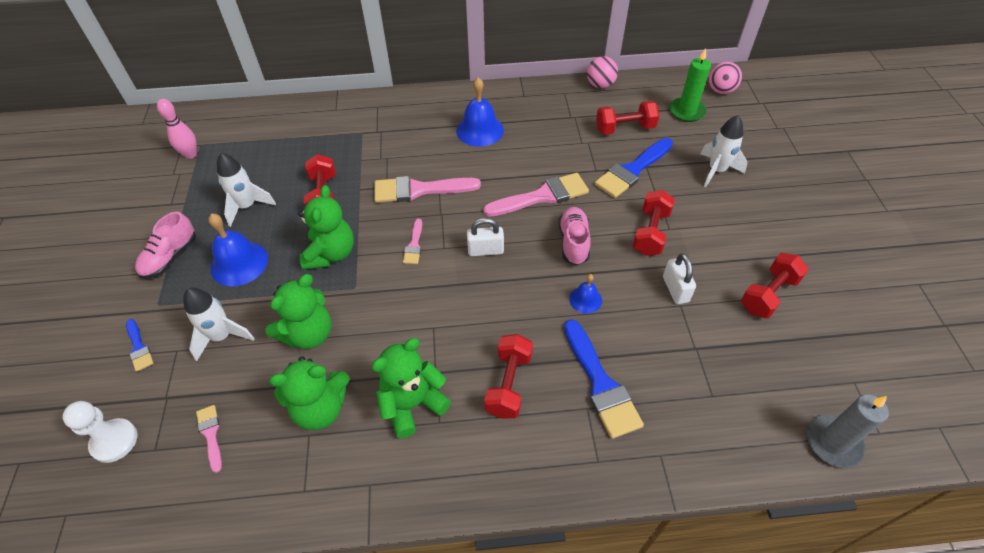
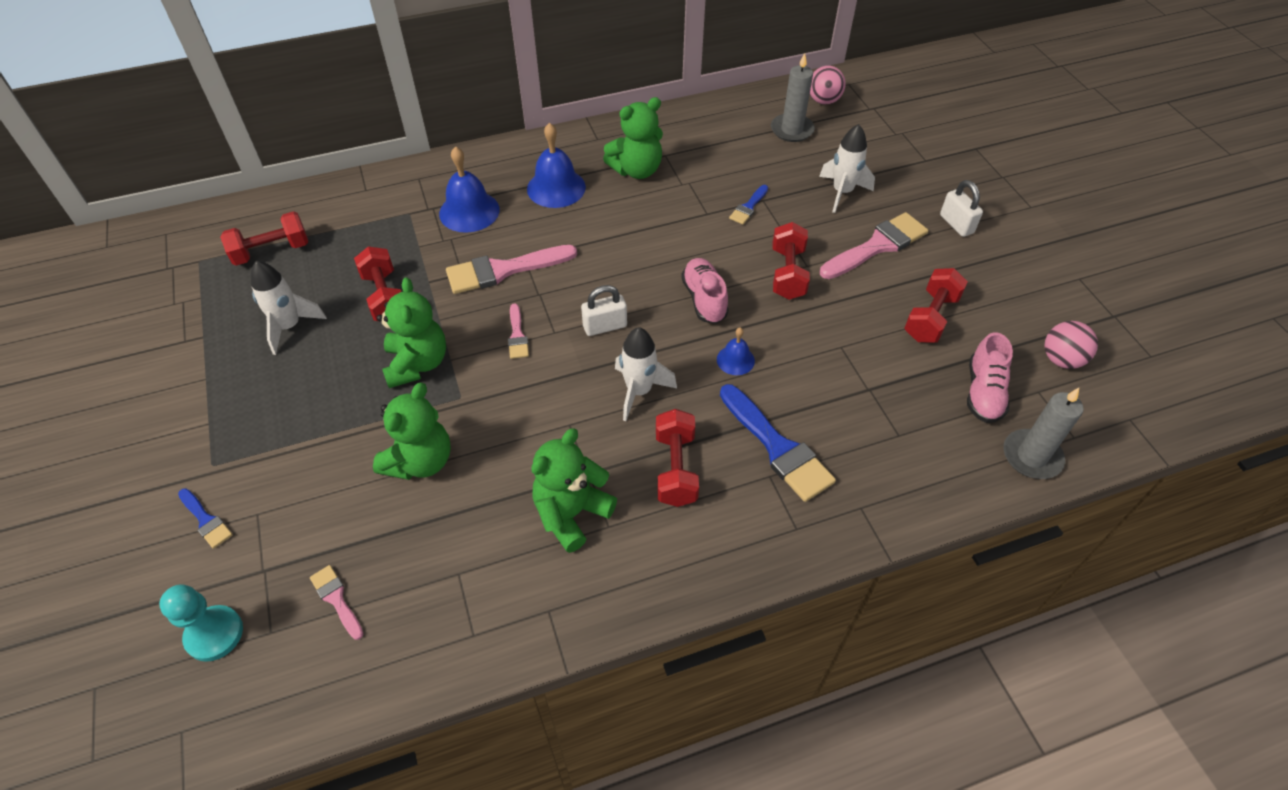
camera: 15 degrees left, 0 degrees up
(114, 441) = (214, 634): white pawn -> turquoise pawn
(170, 257) = (208, 406): pink shoe -> pink shoe (983, 392)
(190, 154) = (189, 275): pink bowling pin -> none
(222, 336) = (311, 486): white rocket -> white rocket (639, 391)
(239, 263) = (303, 396): blue bell -> blue bell (469, 211)
(320, 408) = (463, 541): green teddy bear -> green teddy bear (636, 170)
(542, 196) = (653, 253): pink brush -> pink brush (877, 246)
(600, 85) = (684, 113): pink ball -> pink ball (1061, 359)
(625, 128) = (727, 160): red dumbbell -> red dumbbell (271, 251)
(632, 170) = (748, 207): blue brush -> blue brush, size x0.51
(675, 289) = (831, 330): white padlock -> white padlock (956, 224)
(686, 111) = (792, 130): green candle -> grey candle

